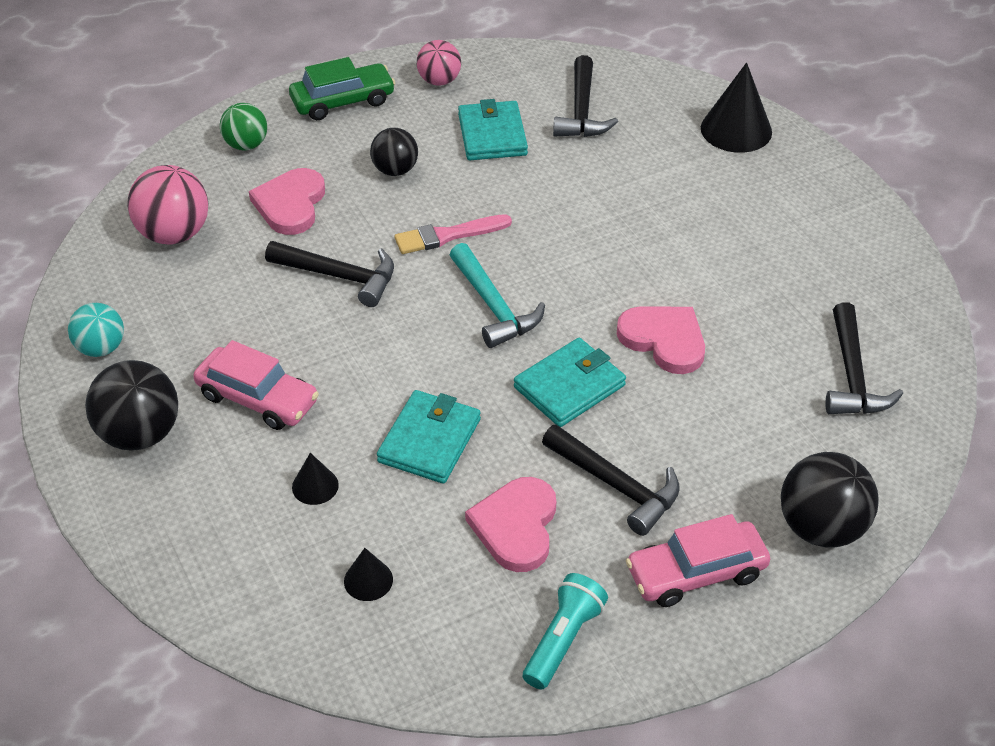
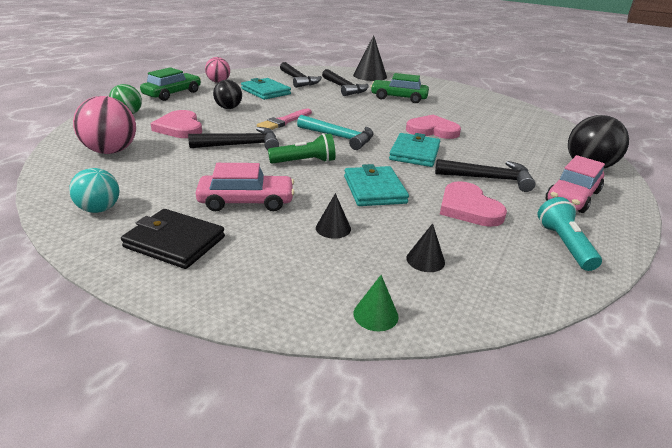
camera: 35 degrees left, 15 degrees down
(140, 434) = (175, 242): black ball -> black wallet
(247, 620) = (375, 314): none -> green cone
(392, 346) = (304, 162): none -> green flashlight
(711, 224) = (398, 98): none -> green car
(852, 376) = (518, 123): black hammer -> black hammer (344, 88)

